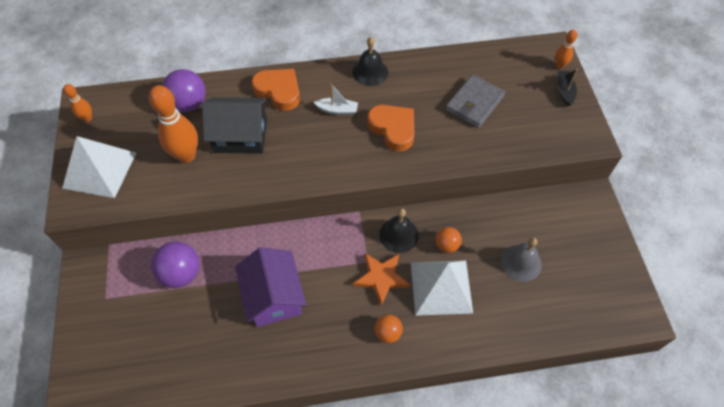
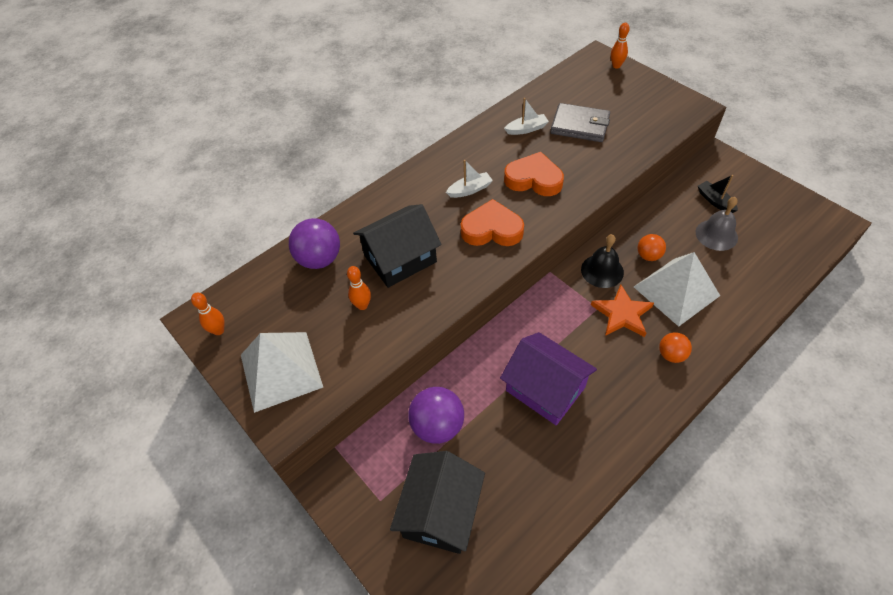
camera: 30 degrees left, 5 degrees down
(133, 331) = (440, 511): none -> black house
(186, 155) = (362, 305): orange bowling pin -> orange bowling pin, size x0.51
(279, 91) = (399, 202): orange heart -> orange heart (492, 229)
(370, 72) = (468, 145): black bell -> none
(428, 83) = (526, 129): none -> white boat
(474, 103) = (580, 125): grey wallet -> grey wallet turned 75 degrees counterclockwise
(564, 91) = (639, 82): black boat -> black boat (715, 201)

